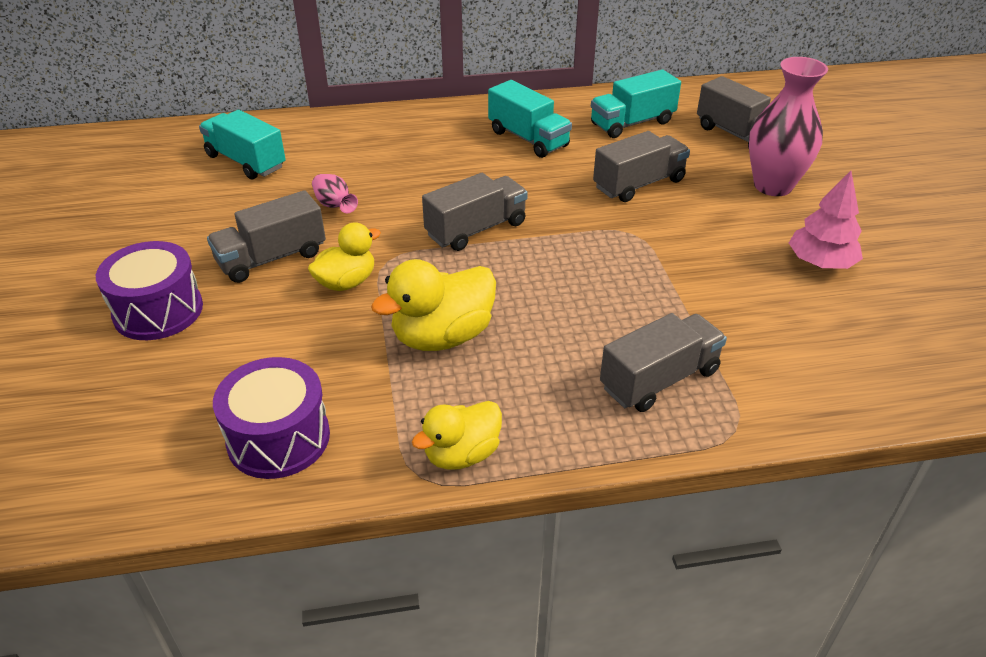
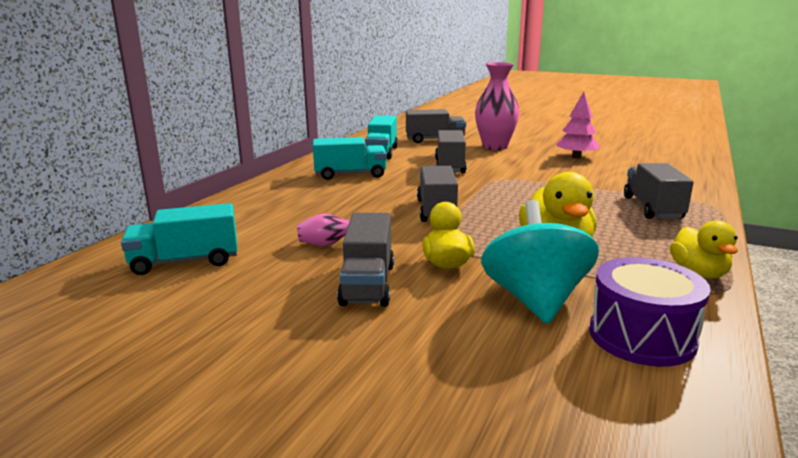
camera: 55 degrees left, 20 degrees down
(158, 311) = (379, 358): purple drum -> none
(307, 357) = (535, 300): none -> turquoise spinning top

